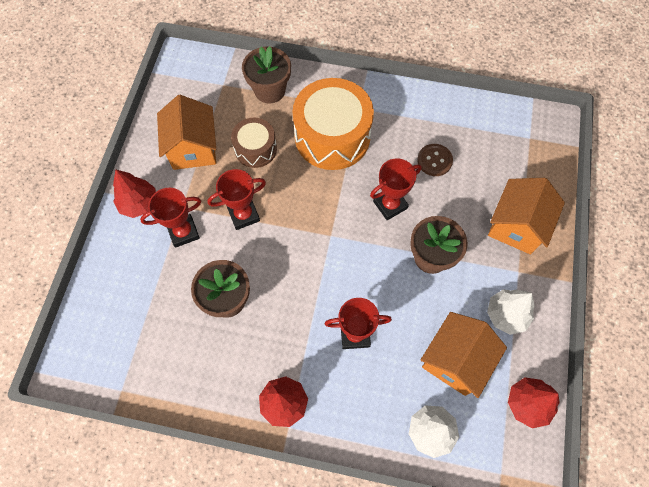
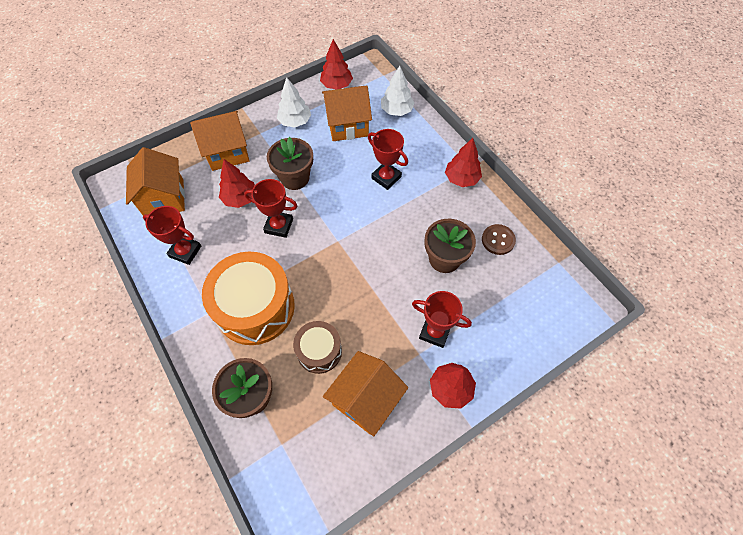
camera: 135 degrees left, 5 degrees down
(244, 215) = (380, 306): red trophy -> red trophy (185, 251)
(434, 160) = (215, 227): brown button -> brown button (498, 240)
(449, 198) = (240, 198): none -> red tree
(503, 146) = (164, 198): none -> orange house

